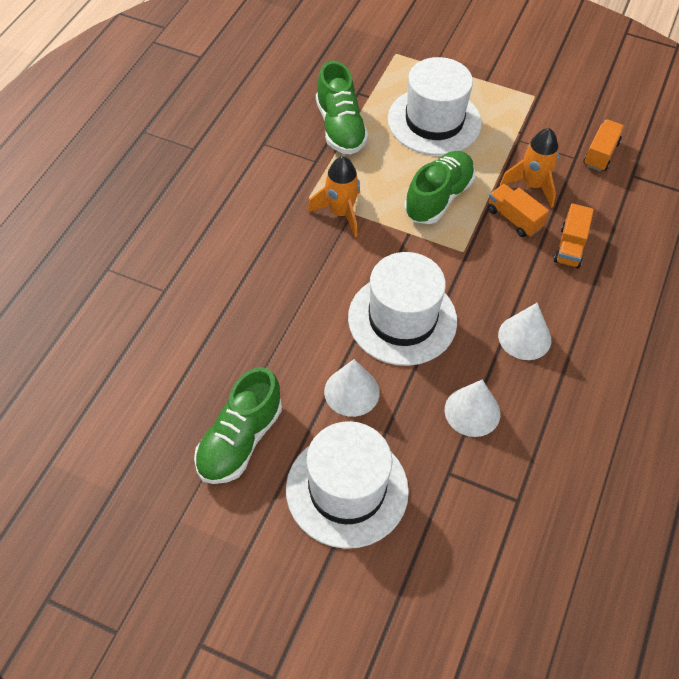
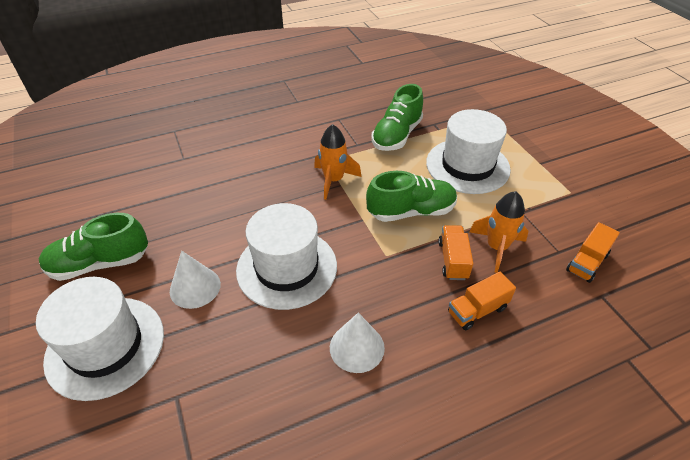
camera: 45 degrees right, 10 degrees down
(472, 411) = (249, 368): white cone -> none
(600, 154) = (587, 262): orange truck -> orange truck turned 150 degrees clockwise

